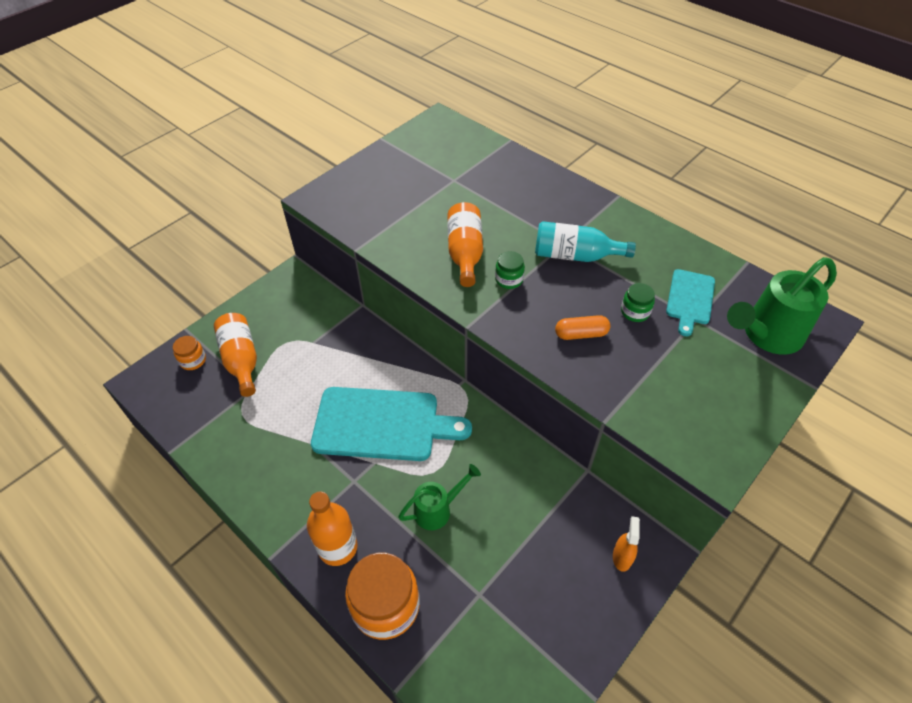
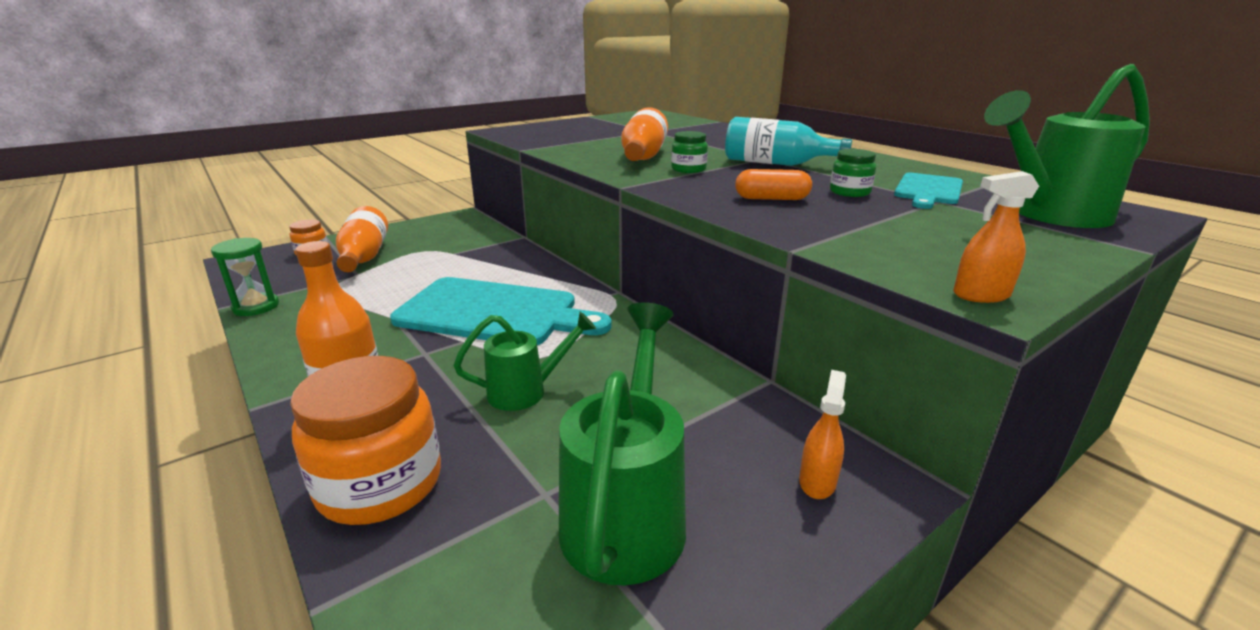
camera: 10 degrees right, 25 degrees down
(197, 447) = (256, 307): none -> green hourglass
(526, 599) = (627, 512): none -> green watering can
(712, 465) = (981, 295): none -> orange spray bottle

